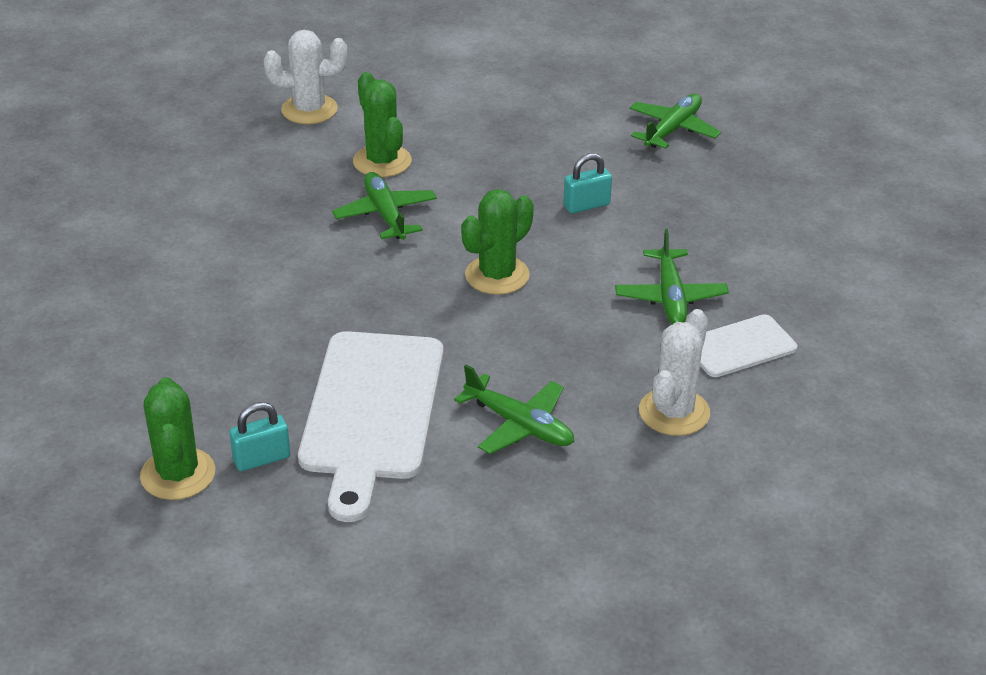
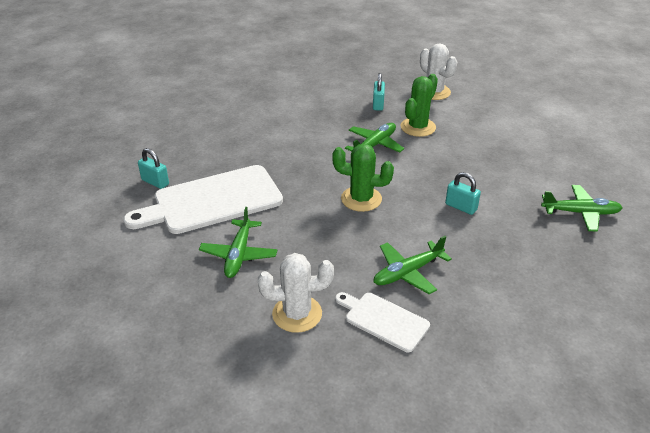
camera: 60 degrees right, 0 degrees up
(178, 474) = (130, 164): green cactus -> none
(285, 169) = (378, 104): none -> turquoise padlock

